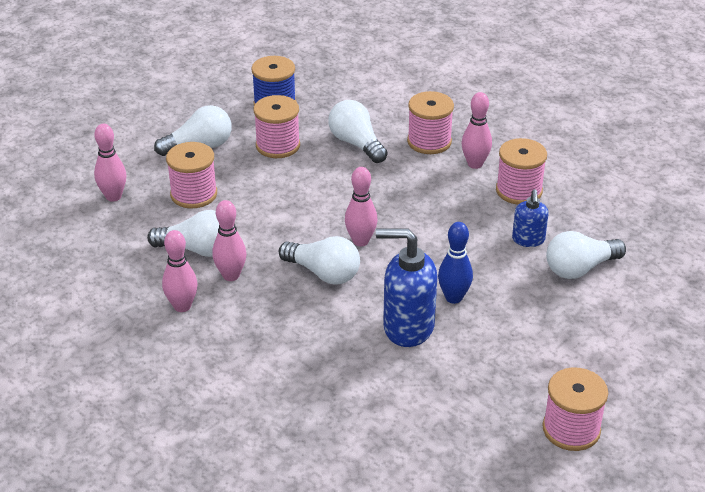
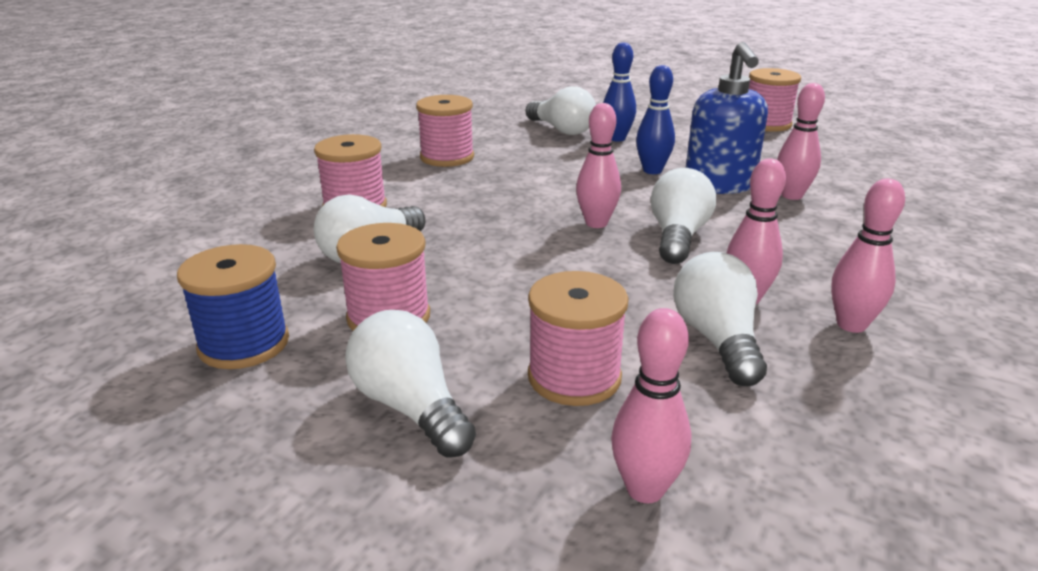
camera: 105 degrees left, 10 degrees down
(475, 164) = (401, 179): pink bowling pin -> pink bowling pin (791, 195)
(528, 240) = (532, 149): blue soap dispenser -> none
(546, 299) = (617, 138): none -> blue bowling pin

